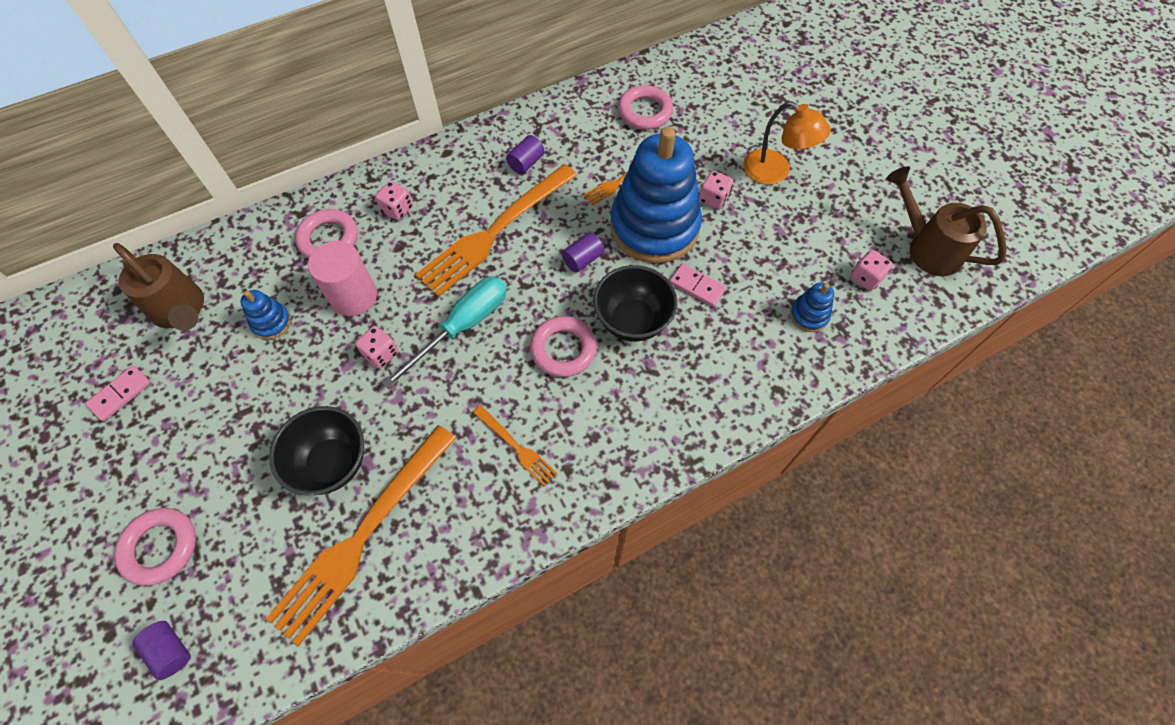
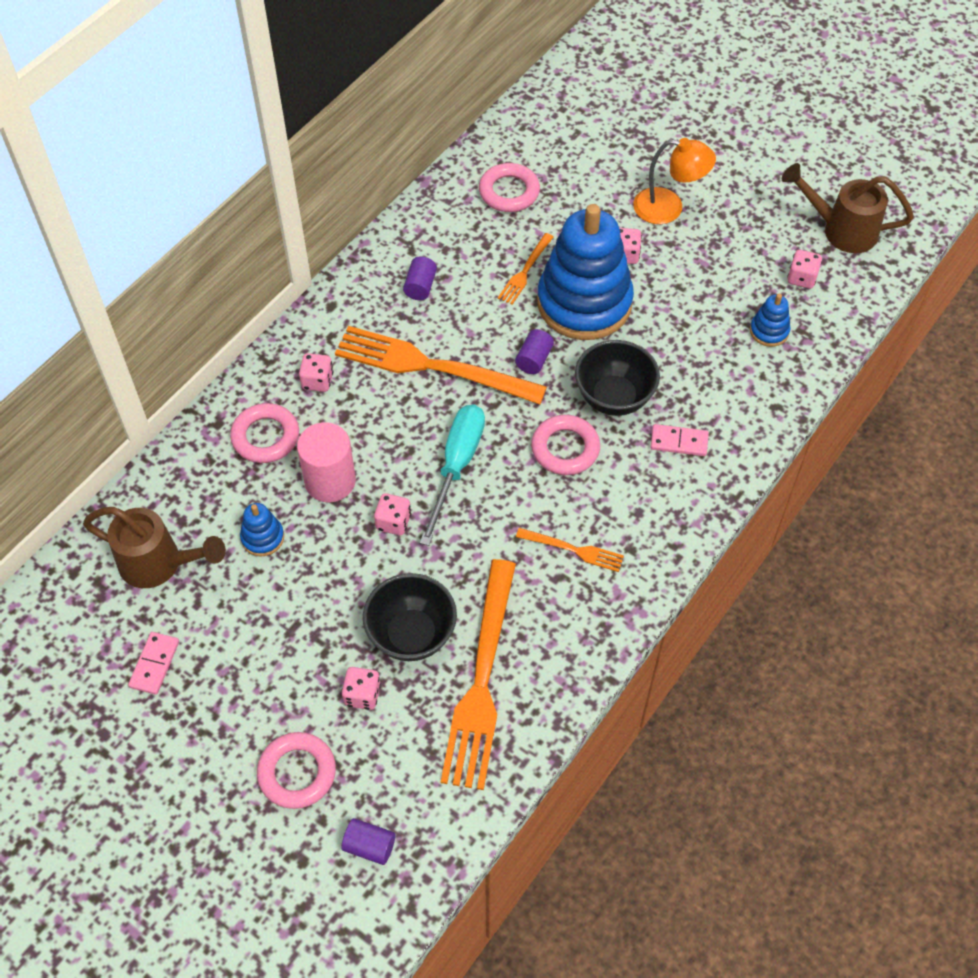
camera: 25 degrees left, 5 degrees down
(257, 500) = (362, 695): none -> pink dice
(494, 232) = (431, 366): orange fork -> orange fork turned 90 degrees clockwise
(697, 286) = (655, 343): pink domino -> pink domino (679, 442)

